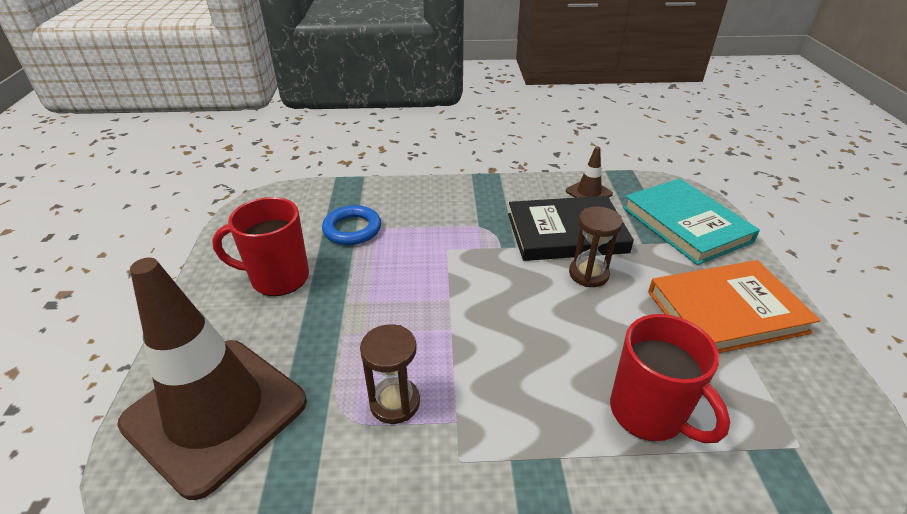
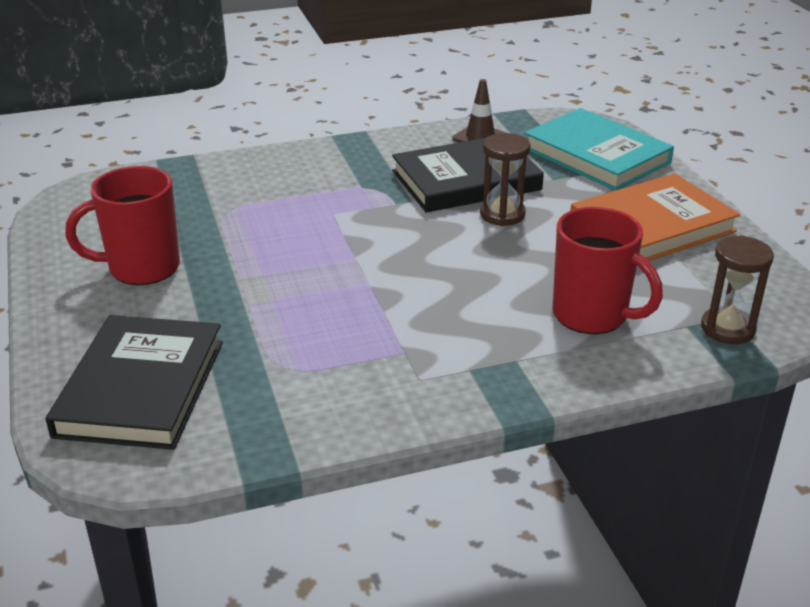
camera: 15 degrees left, 5 degrees down
(215, 412) = (141, 388): brown traffic cone -> black book
(352, 229) = (208, 210): blue ring -> none
(395, 402) = (334, 349): brown hourglass -> brown hourglass (727, 329)

